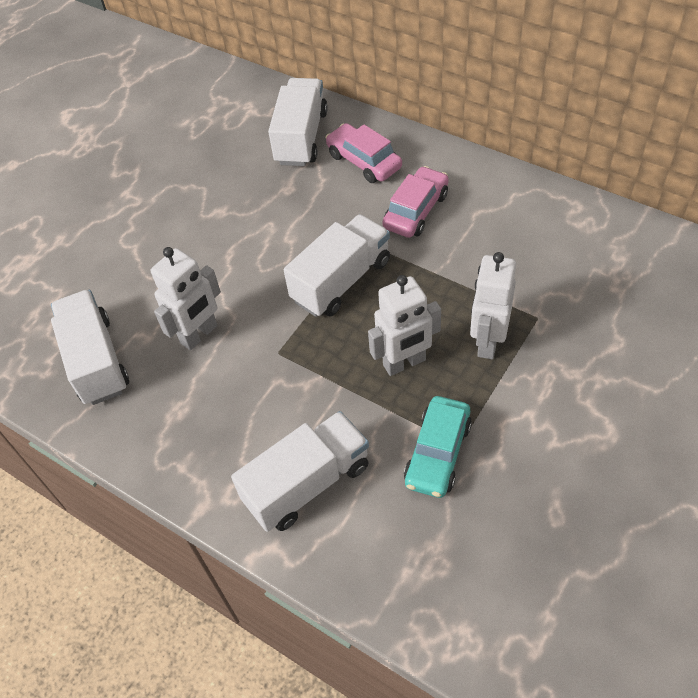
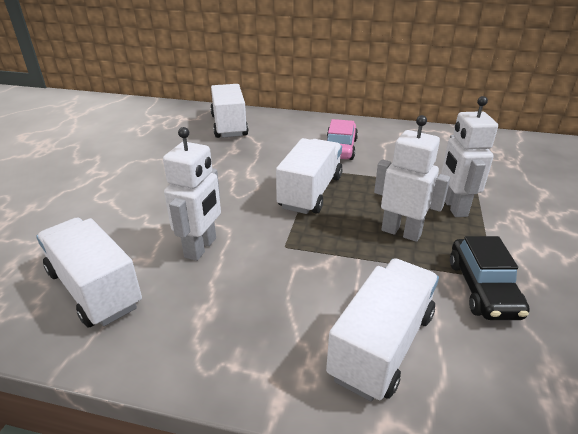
camera: 25 degrees left, 20 degrees down
(364, 161) = (284, 131): pink car -> none
(404, 363) = (401, 232): white robot -> white robot turned 105 degrees counterclockwise
(438, 453) = (483, 288): turquoise car -> black car

